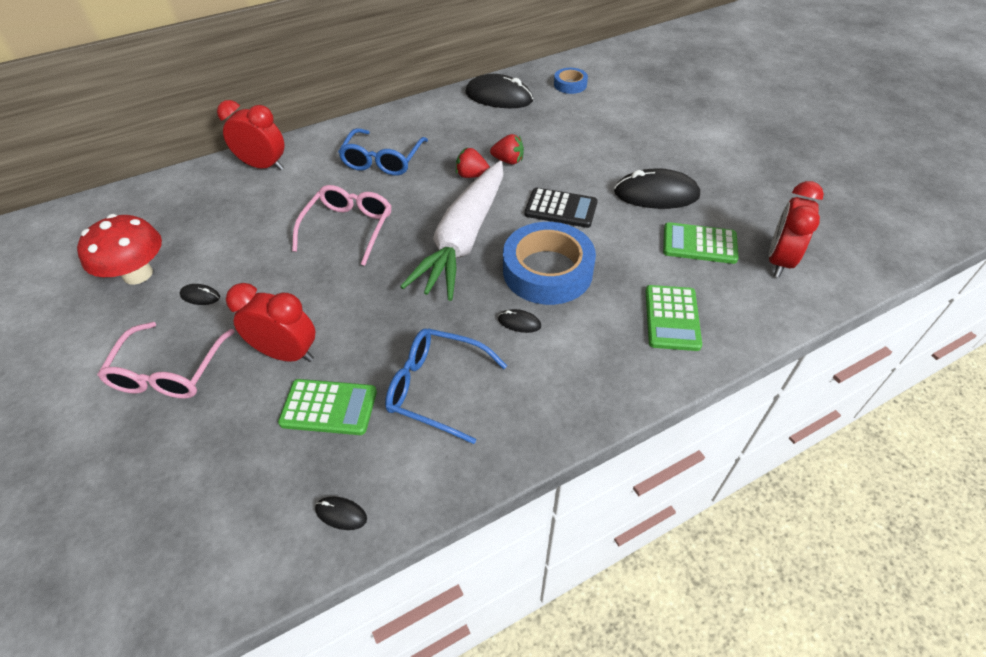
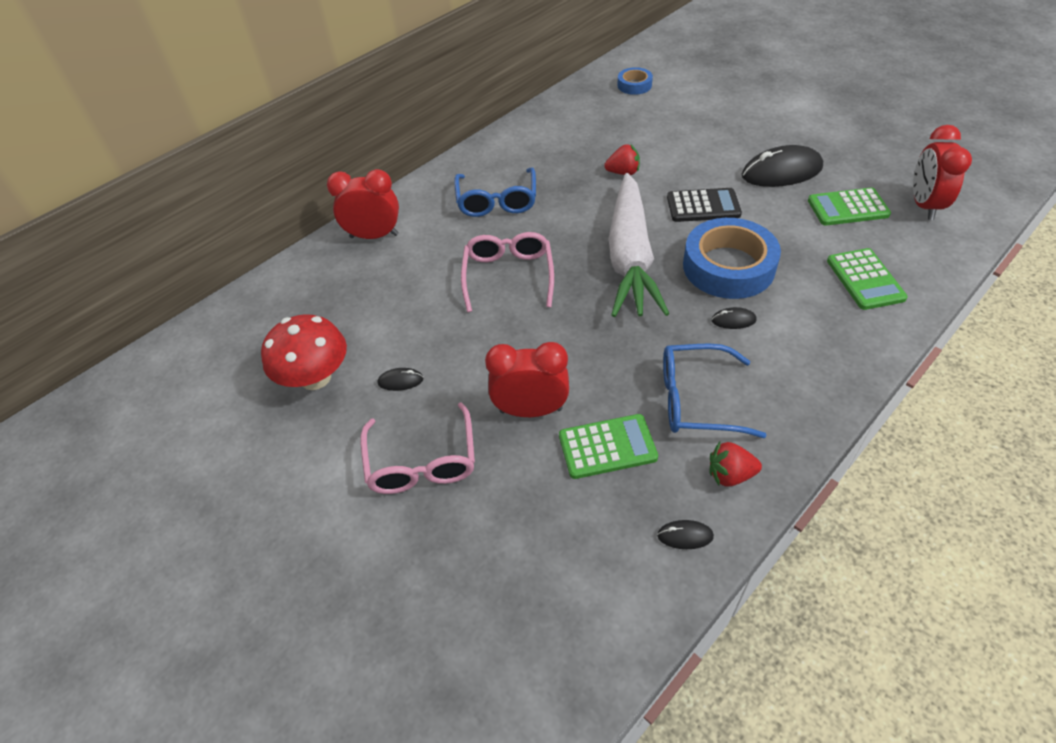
camera: 15 degrees left, 0 degrees up
(472, 175) = (597, 195): red strawberry -> red strawberry (730, 475)
(499, 97) = (572, 112): black mouse -> none

